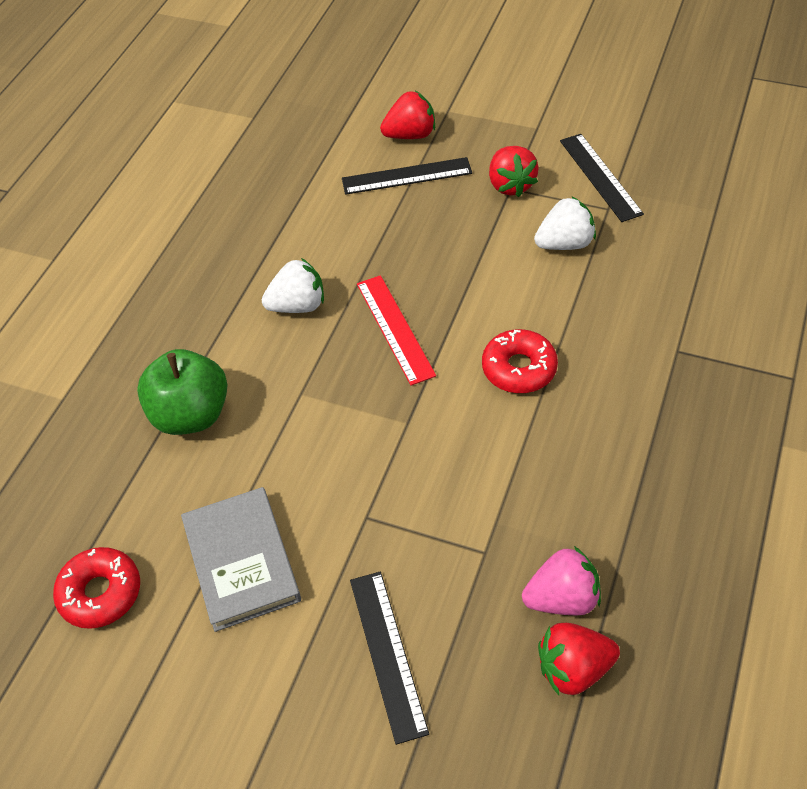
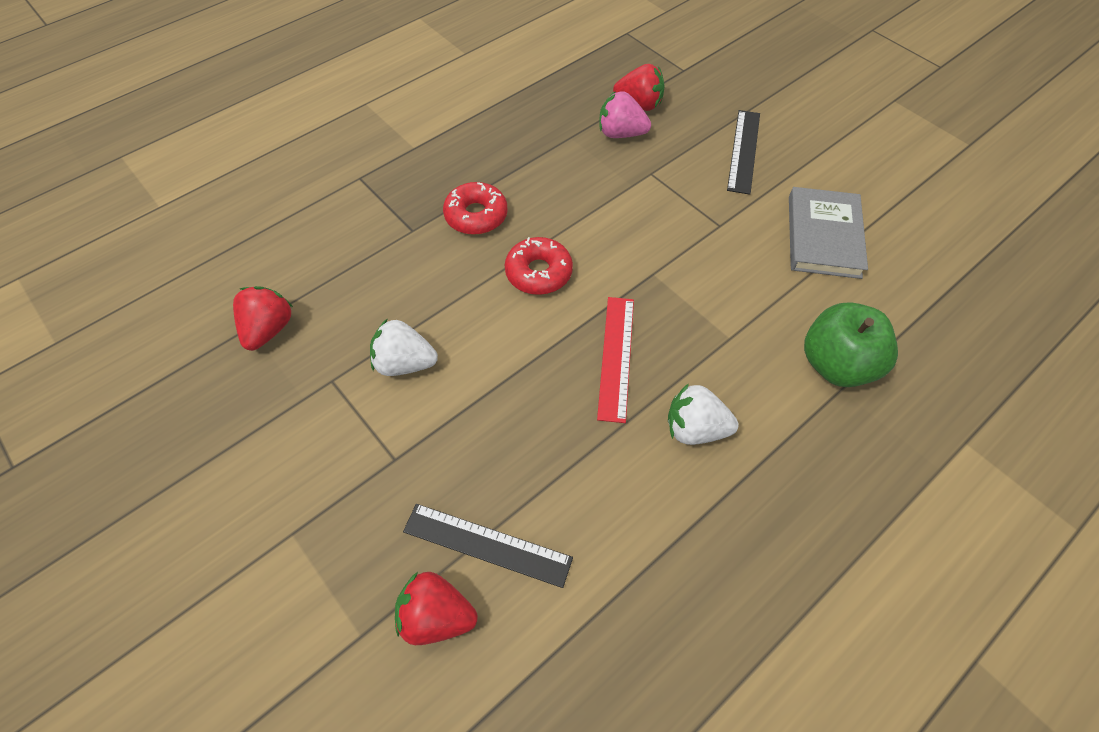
camera: 155 degrees left, 5 degrees up
(100, 593) = (937, 260): red donut -> red donut (476, 215)
(510, 185) = (391, 463): red strawberry -> red strawberry (268, 329)
(600, 177) = (300, 422): black ruler -> none

